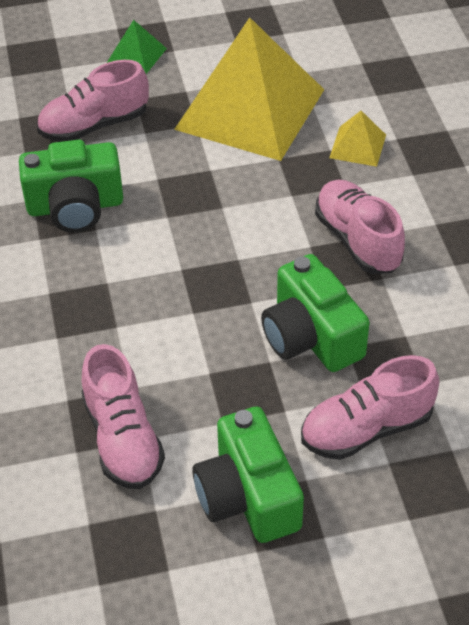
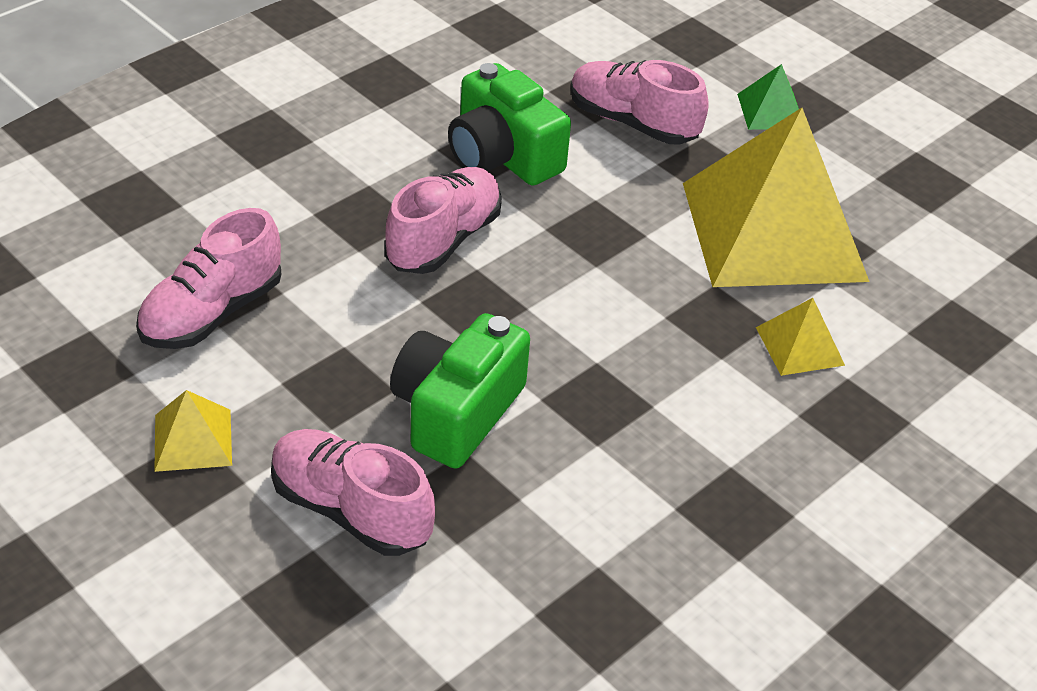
camera: 55 degrees right, 5 degrees down
(248, 496) = (193, 440): green camera -> yellow pyramid
(357, 240) = (640, 400): pink shoe -> pink shoe (443, 240)

